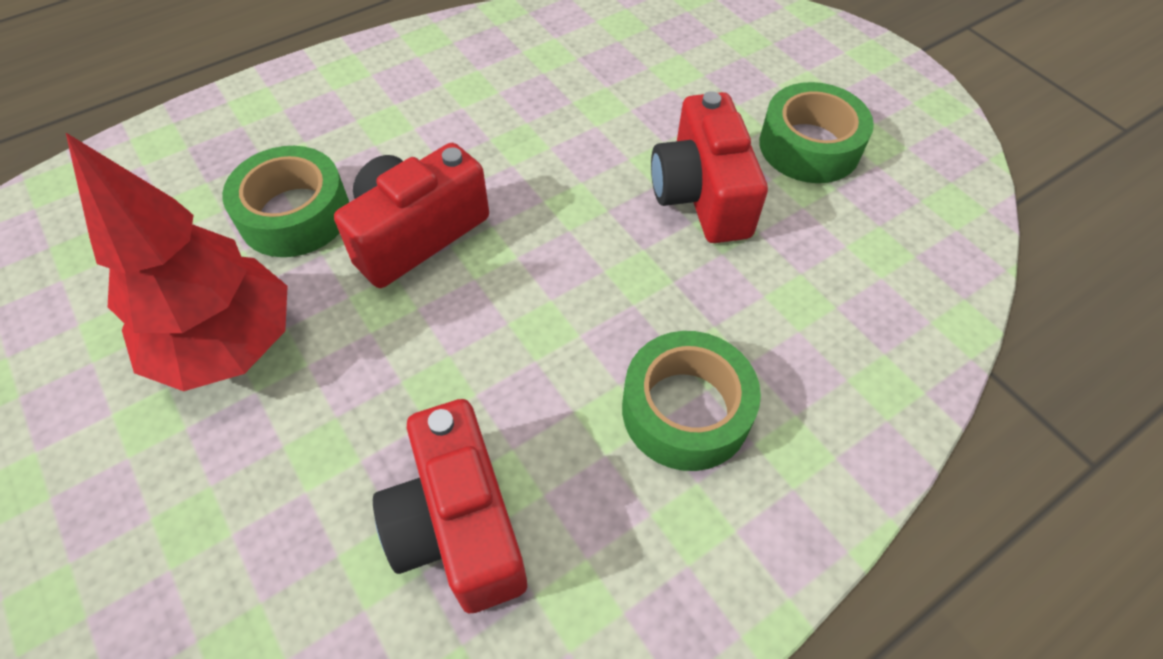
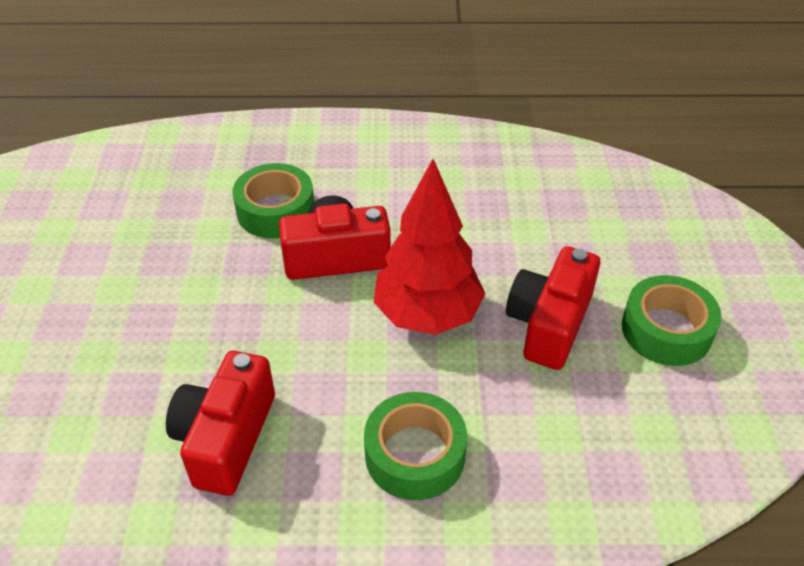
camera: 35 degrees right, 10 degrees down
(228, 347) = (183, 270): red tree -> red tree (427, 315)

